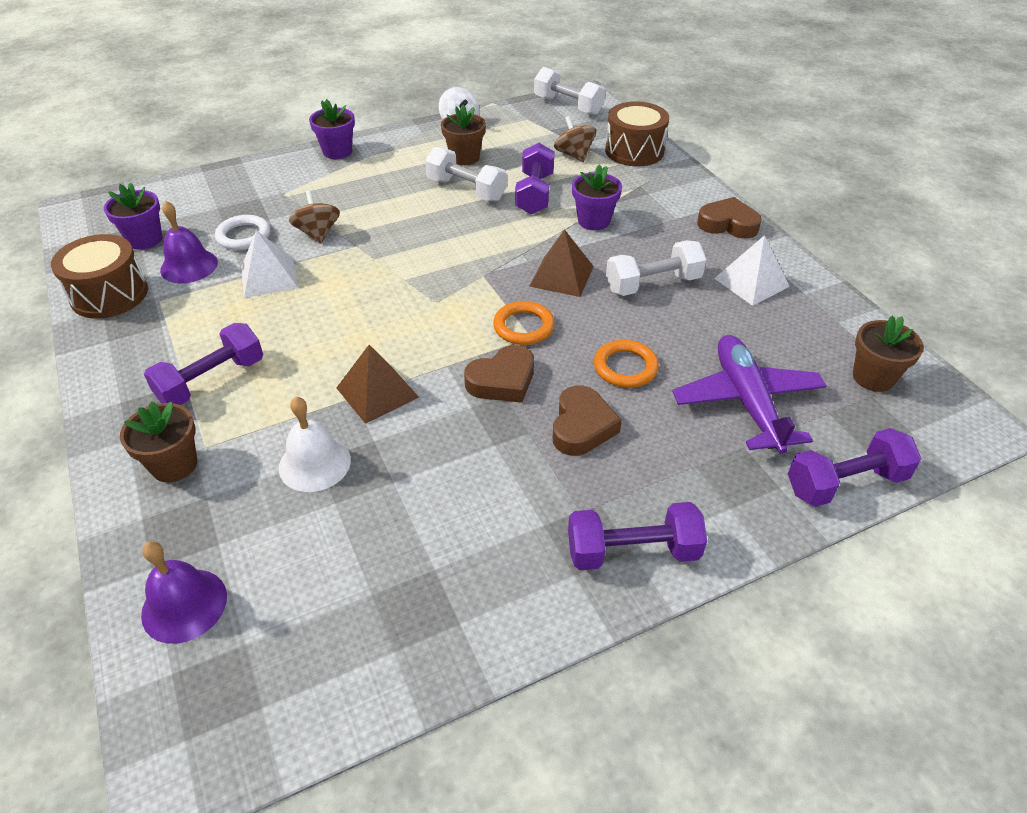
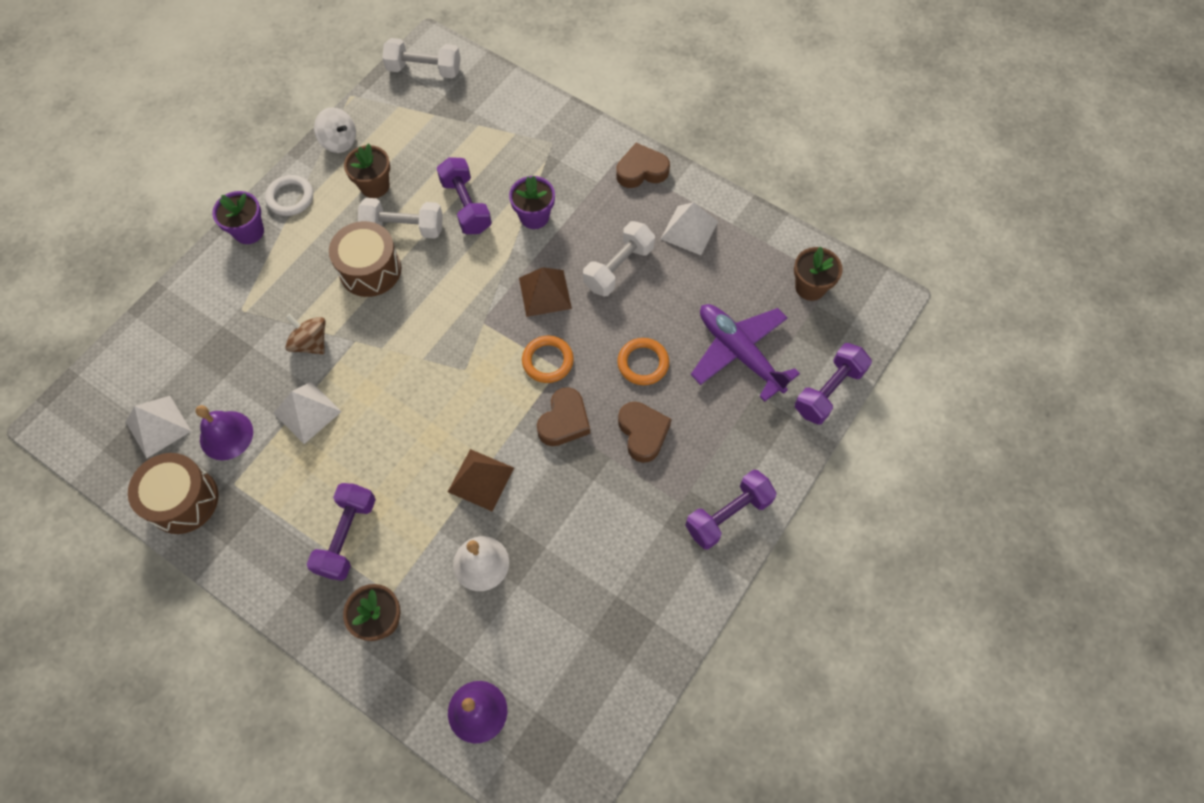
camera: 30 degrees left, 20 degrees up
(145, 239) = (158, 426): purple flower pot -> white pyramid
(243, 236) = (246, 378): white ring -> white ring (290, 198)
(574, 155) = (470, 138): brown spinning top -> none
(634, 151) = (519, 110): brown drum -> brown drum (370, 270)

